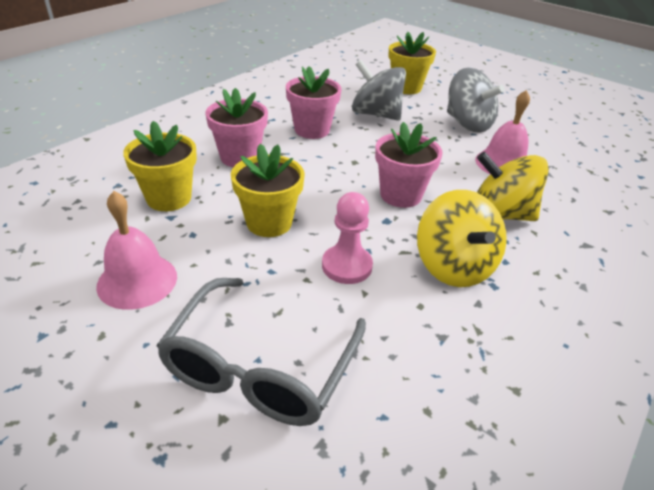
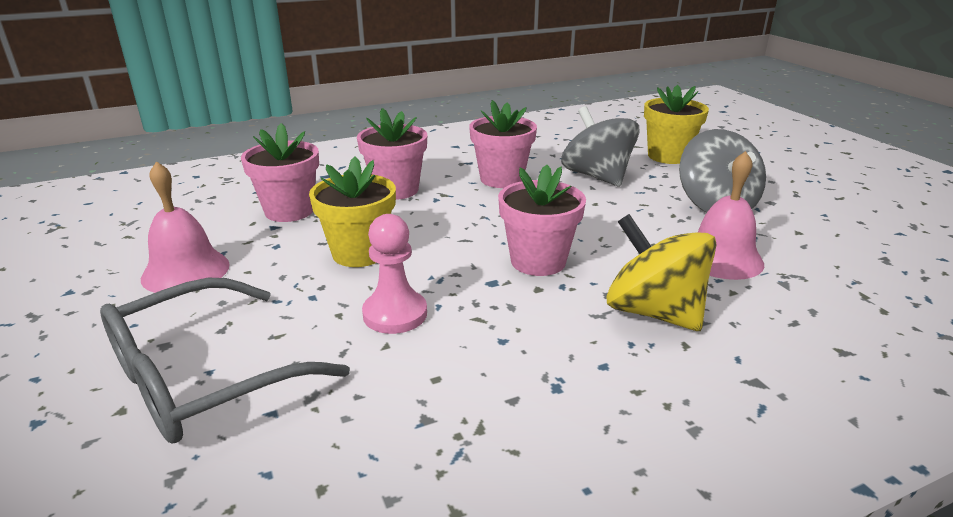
camera: 30 degrees right, 10 degrees down
(169, 198) = (289, 211): yellow flower pot -> pink flower pot
(454, 266) = (524, 351): yellow spinning top -> none

